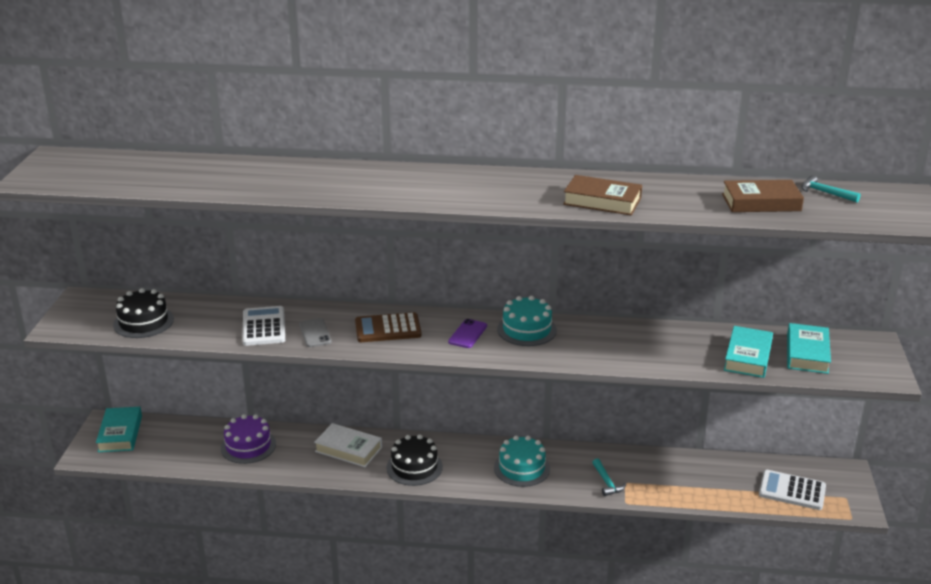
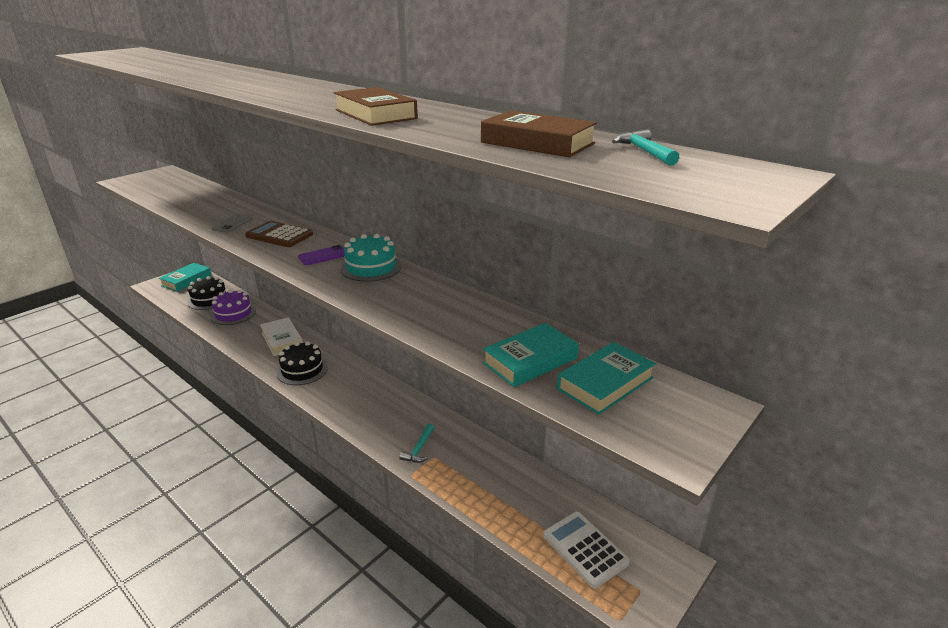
camera: 35 degrees right, 0 degrees up
(143, 322) = (163, 190): black cake -> black cake (209, 299)
(264, 327) = (213, 211): white calculator -> none
(522, 468) = (371, 405): turquoise cake -> none

